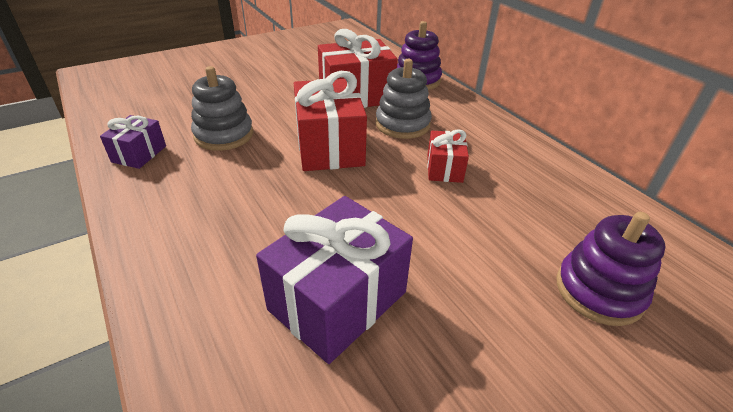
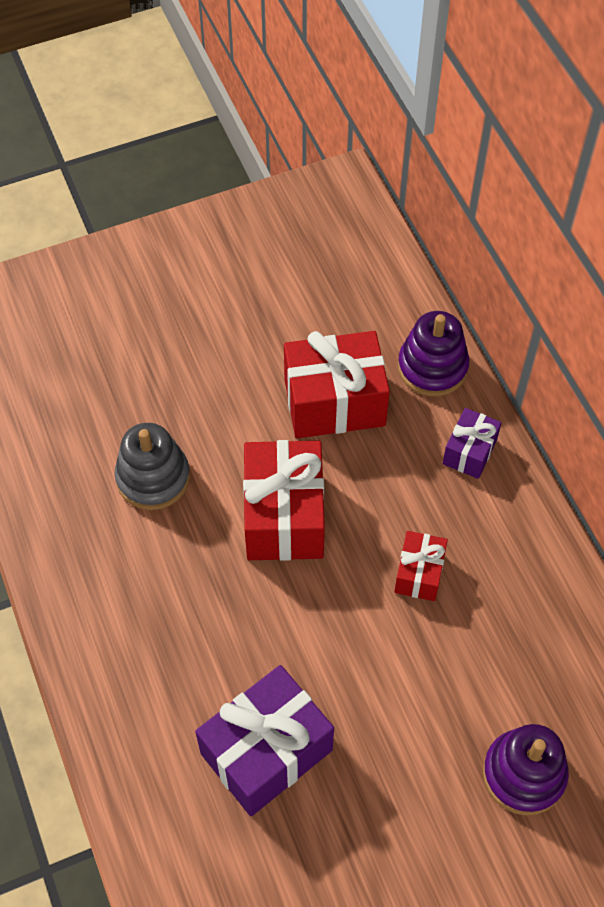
camera: 10 degrees right, 20 degrees up
(139, 154) = (54, 506): purple gift -> purple gift (469, 452)
(402, 124) = (387, 477): grey stacking toy -> none

